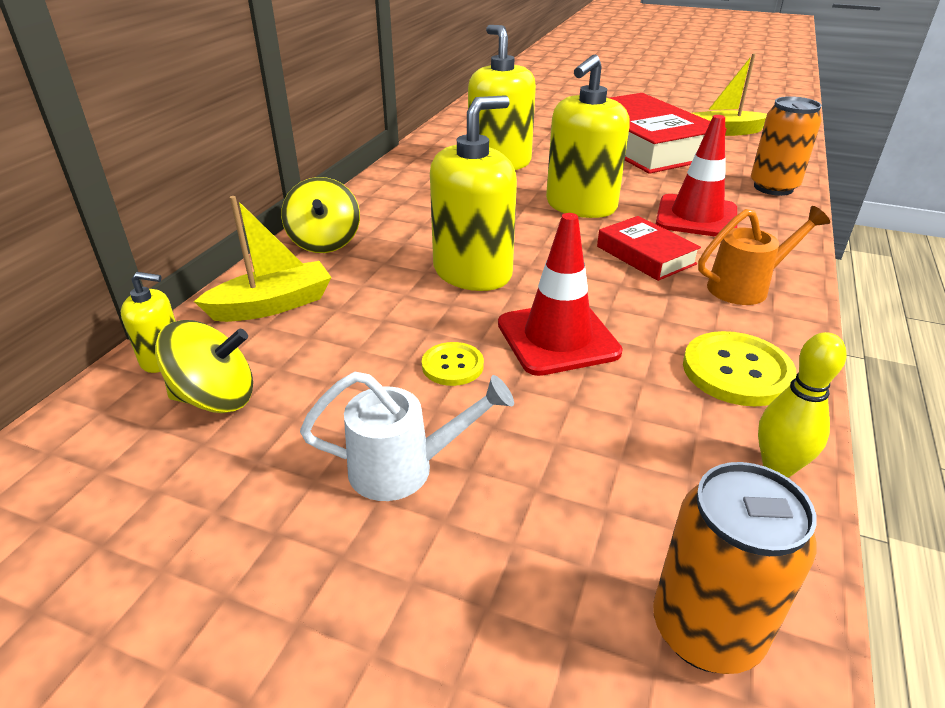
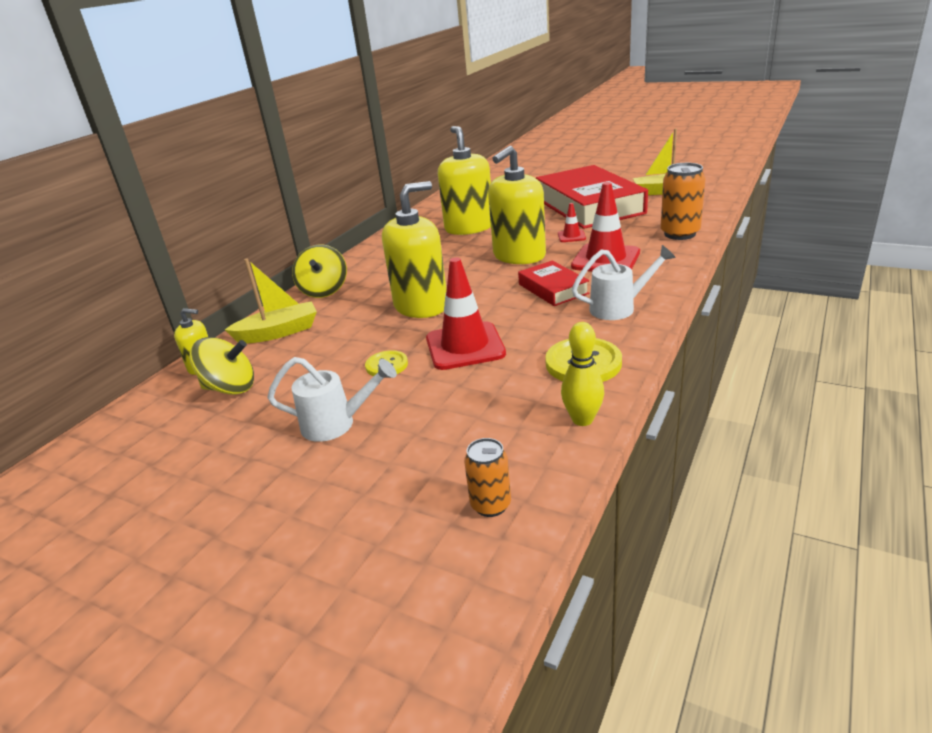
camera: 10 degrees right, 5 degrees down
(638, 183) = (571, 236): none -> red traffic cone
(706, 630) = (490, 505): orange can -> orange can, size x0.60
(746, 287) = (619, 308): orange watering can -> white watering can

